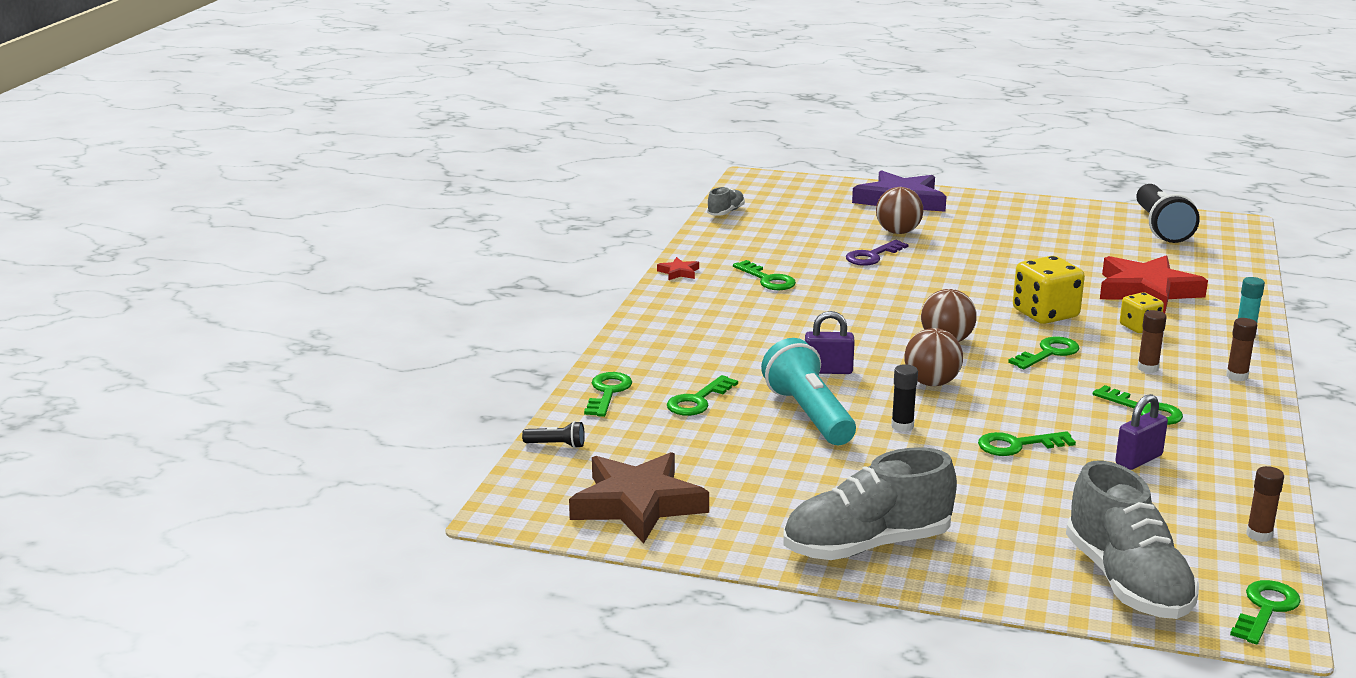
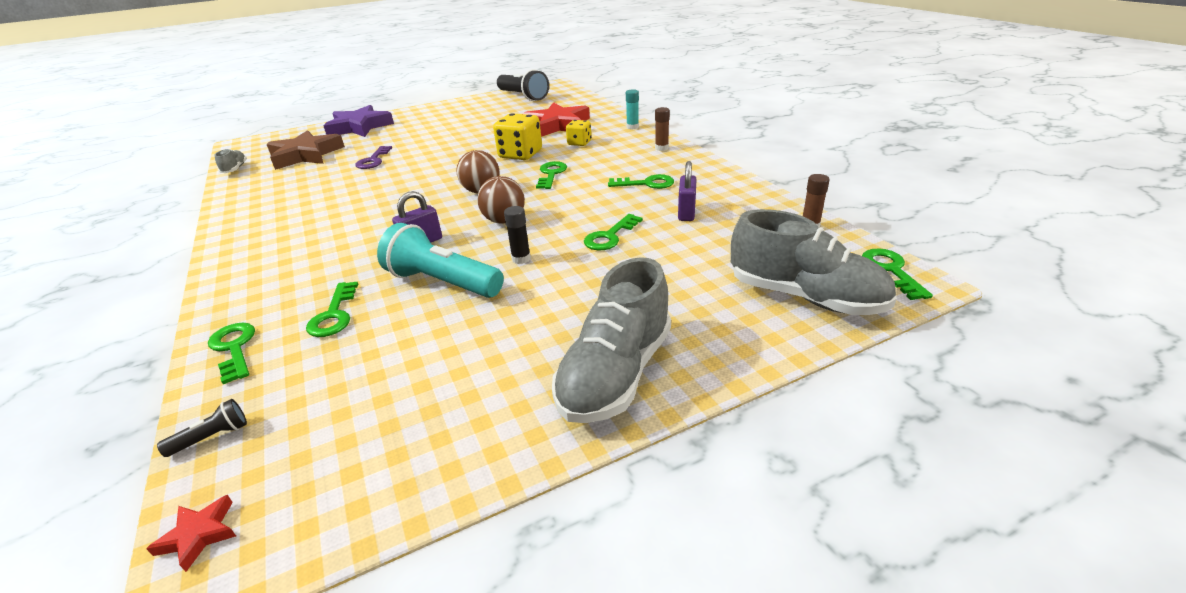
camera: 40 degrees left, 10 degrees up
(637, 504) = (364, 459): brown star -> brown star (305, 155)
(679, 272) = (228, 220): red star -> red star (199, 535)
(767, 279) = (309, 199): green key -> none
(898, 232) = (376, 142): brown ball -> none
(1147, 368) = (614, 161): brown glue stick -> none

